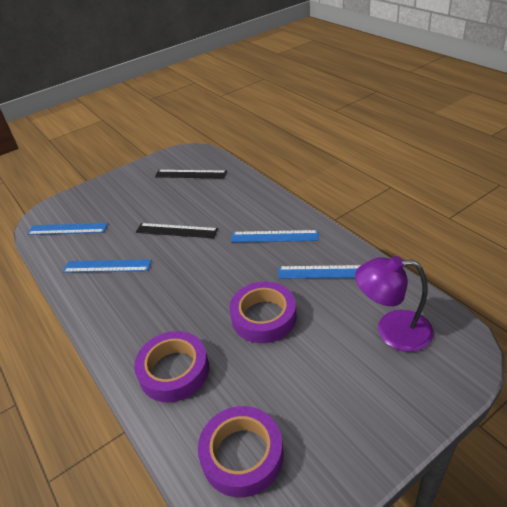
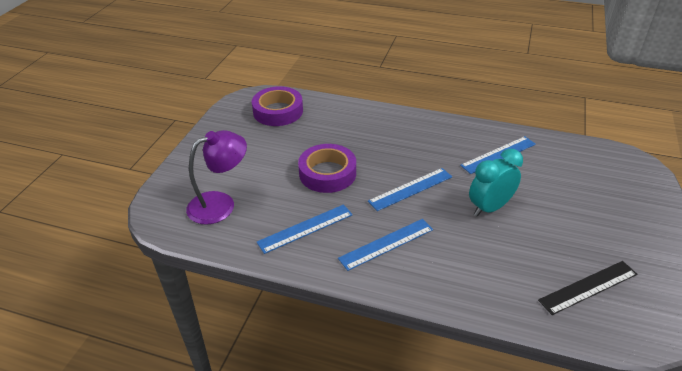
camera: 140 degrees right, 0 degrees up
(67, 229) = (590, 165): blue ruler -> blue ruler (410, 189)
(174, 371) = (355, 124): purple tape -> none
(176, 231) = (489, 208): black ruler -> turquoise clock

